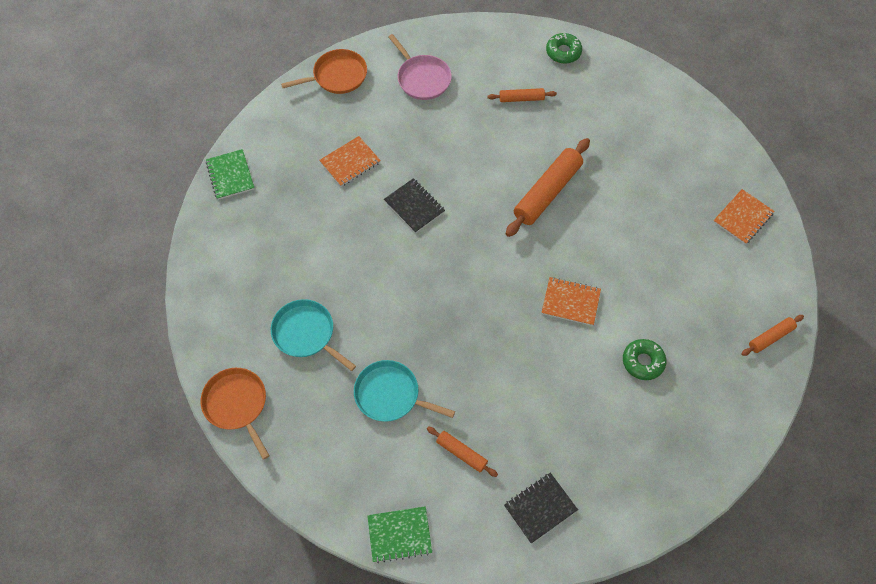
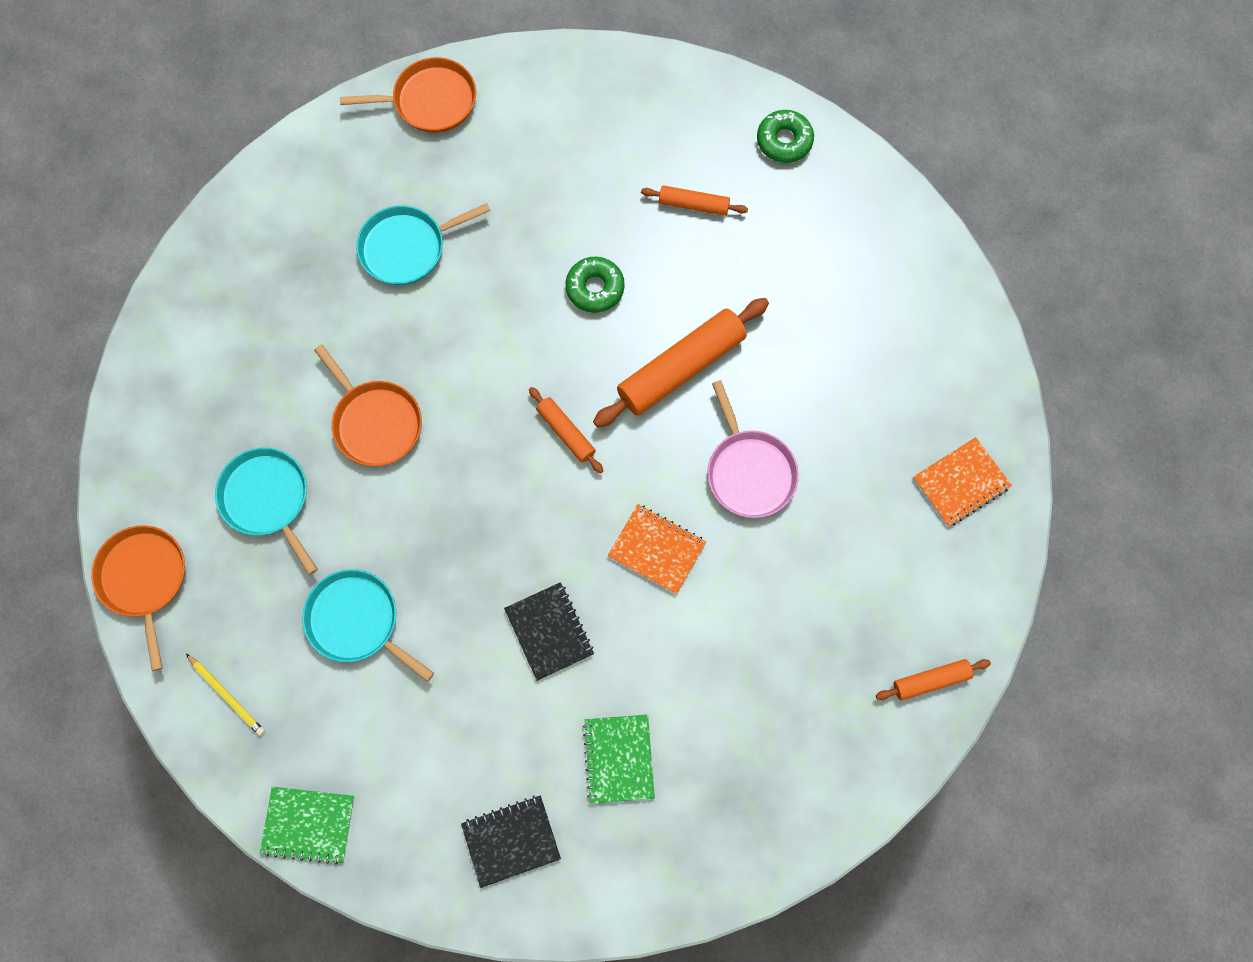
camera: 15 degrees right, 10 degrees up
(230, 175) = (230, 226): green notebook -> green notebook (619, 759)
(317, 465) = (227, 695): none -> yellow pencil
(350, 162) = (407, 247): orange notebook -> turquoise pan
(363, 270) = (375, 422): none -> orange pan
(414, 206) = (479, 342): black notebook -> black notebook (549, 632)
(422, 78) = (555, 135): pink pan -> pink pan (749, 471)
(461, 453) = (428, 732): orange rolling pin -> orange rolling pin (566, 432)
(643, 362) = (730, 668): green donut -> green donut (595, 288)

